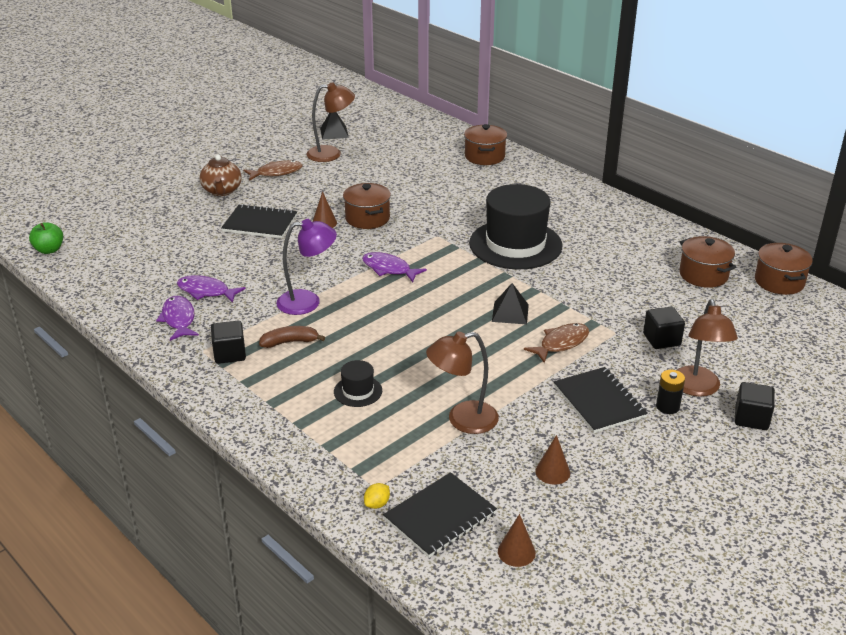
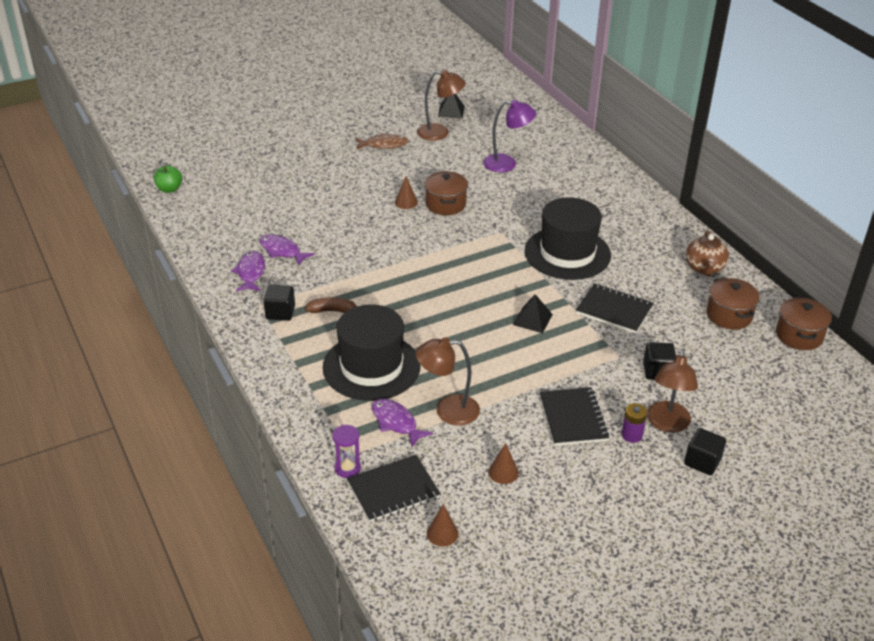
camera: 15 degrees right, 5 degrees up
(222, 191) = (330, 156): brown teapot -> brown teapot (704, 268)
(260, 223) = (350, 193): black notebook -> black notebook (614, 310)
(308, 302) = (362, 276): purple lamp -> purple lamp (507, 164)
(358, 391) = (371, 367): black hat -> black hat, size x2.32
(377, 504) = (347, 468): yellow lemon -> purple hourglass
(389, 269) = (444, 257): purple fish -> purple fish (396, 422)
(484, 156) = (579, 158): brown pot -> none
(561, 343) = (565, 357): brown fish -> none
(667, 406) = (632, 435): black battery -> purple battery

